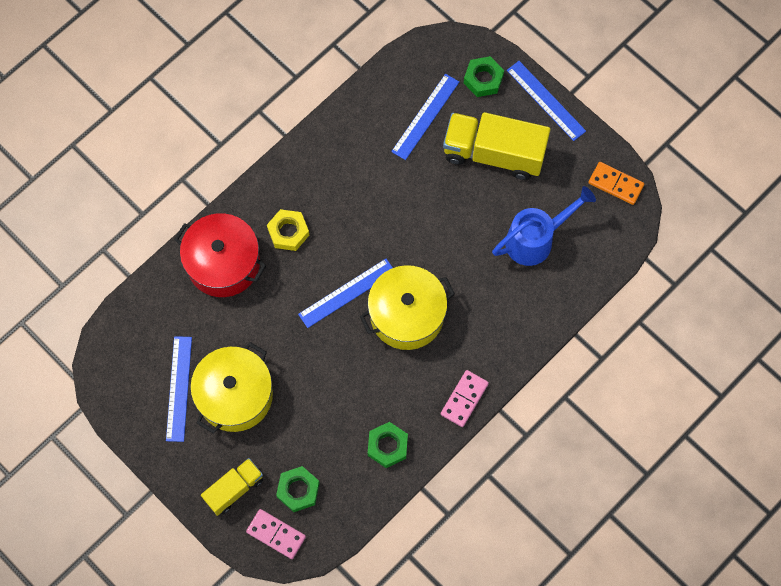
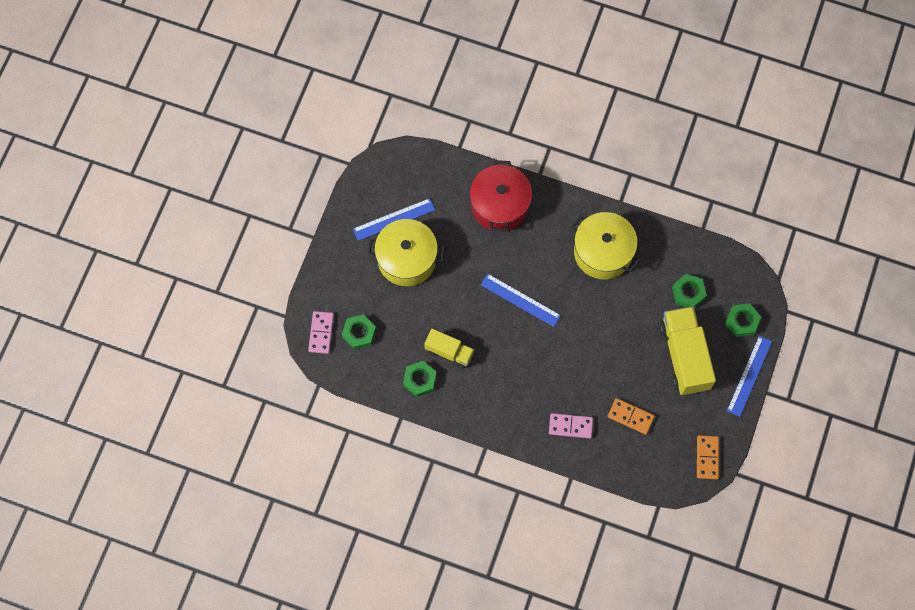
camera: 65 degrees right, 0 degrees up
(234, 489) = (340, 290): yellow truck -> yellow truck (449, 352)
(288, 232) = (546, 238): yellow nut -> none
(407, 315) = (524, 349): yellow pot -> yellow pot (603, 252)
(425, 116) = (688, 293): blue ruler -> green nut
(464, 399) = (480, 418): pink domino -> pink domino (570, 426)
(535, 240) = (630, 416): blue watering can -> orange domino

